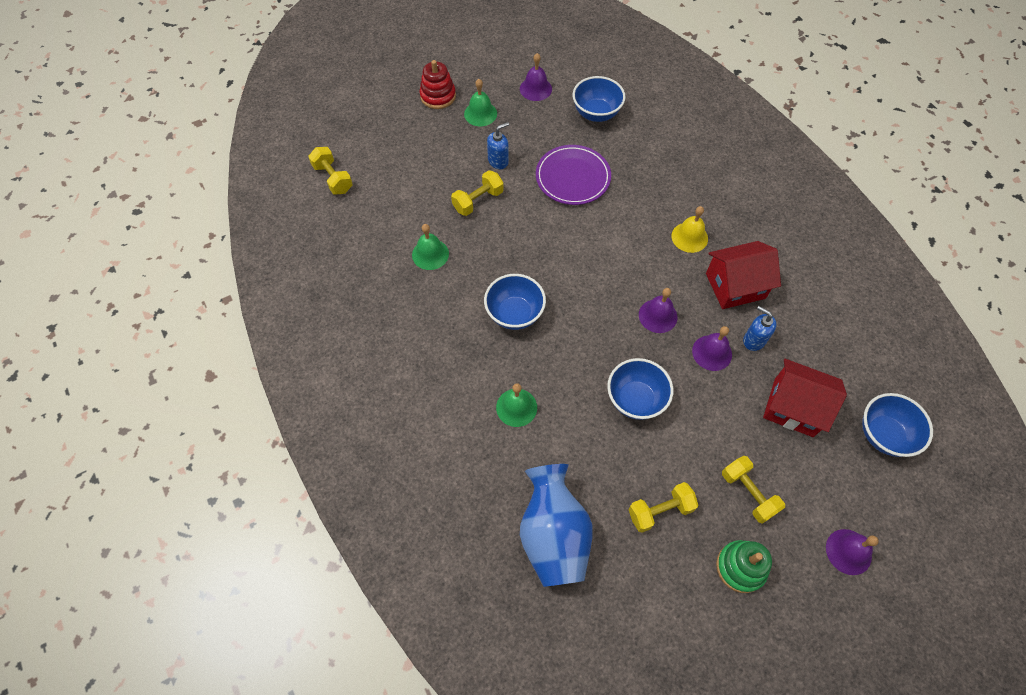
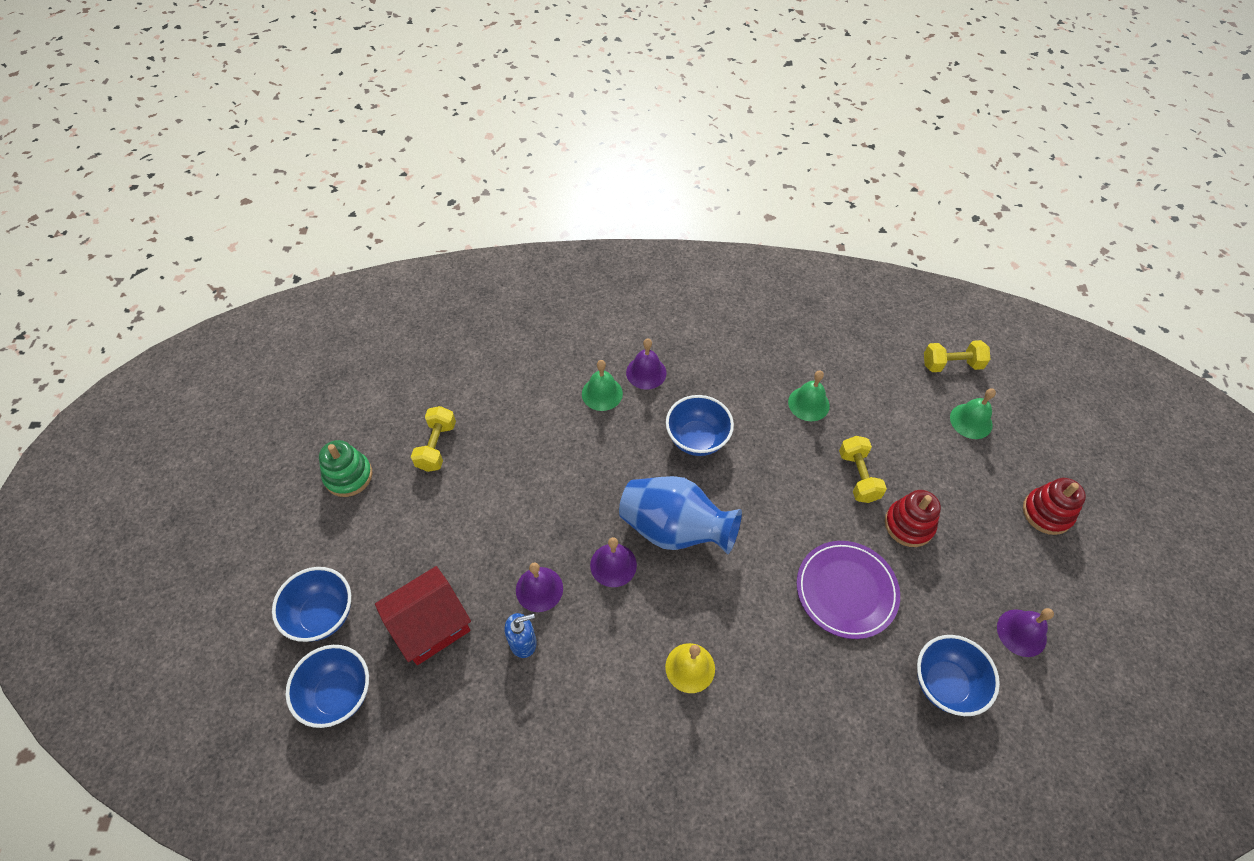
camera: 120 degrees right, 5 degrees down
(480, 113) = (997, 544): green bell -> green bell (971, 421)
(498, 161) = (909, 525): blue soap dispenser -> red stacking toy
(553, 535) = (479, 364): blue vase -> blue vase (674, 529)
(635, 399) = (542, 488): blue bowl -> blue bowl (323, 615)
(735, 286) = (597, 672): red house -> none
(748, 493) = (394, 523): yellow dumbbell -> none
(848, 551) = (284, 569): purple bell -> purple bell (646, 372)

